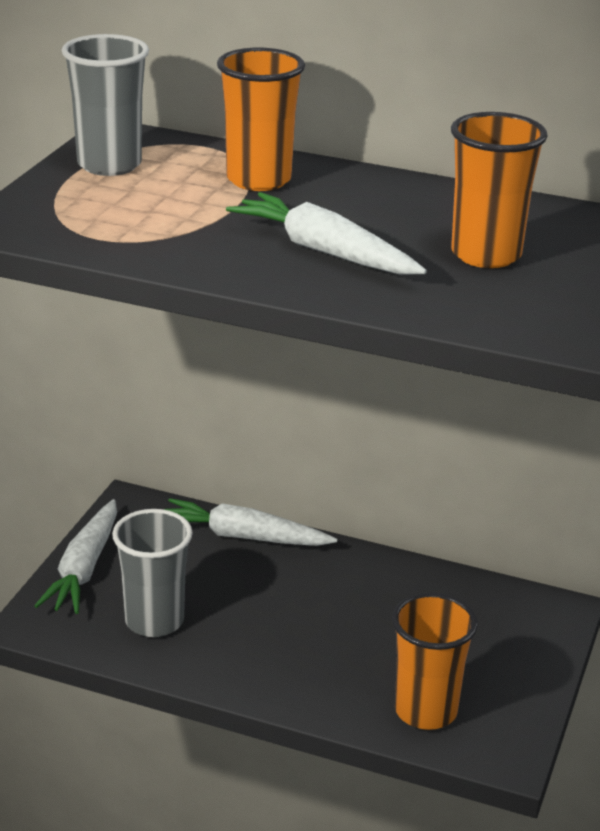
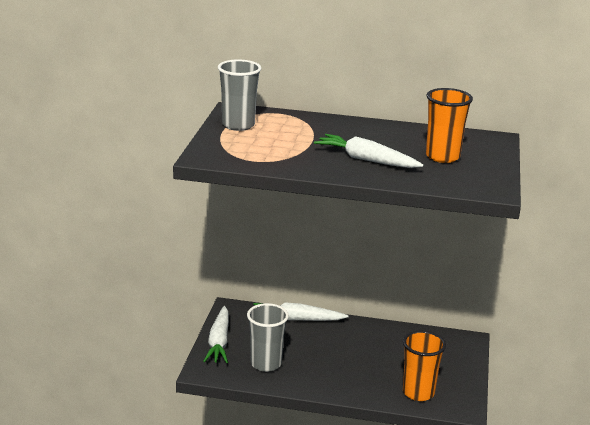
camera: 10 degrees left, 5 degrees down
(258, 180) = (316, 128): orange cup -> none

